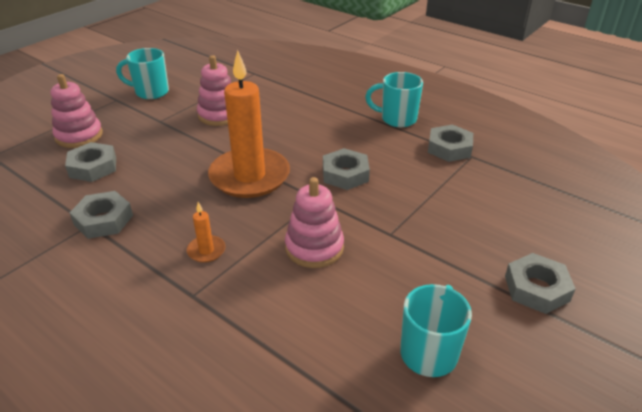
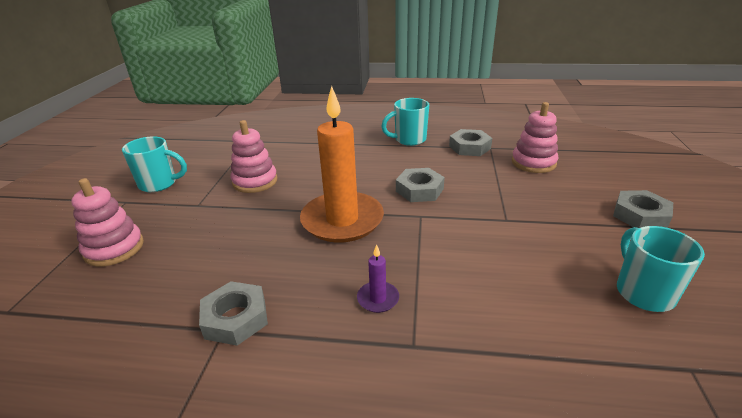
camera: 30 degrees left, 5 degrees down
(93, 167) = (165, 272): grey nut -> none
(151, 92) = (159, 184): turquoise mug -> turquoise mug turned 150 degrees counterclockwise
(206, 251) = (378, 299): orange candle -> purple candle
(314, 248) = (465, 254): pink stacking toy -> pink stacking toy (533, 163)

